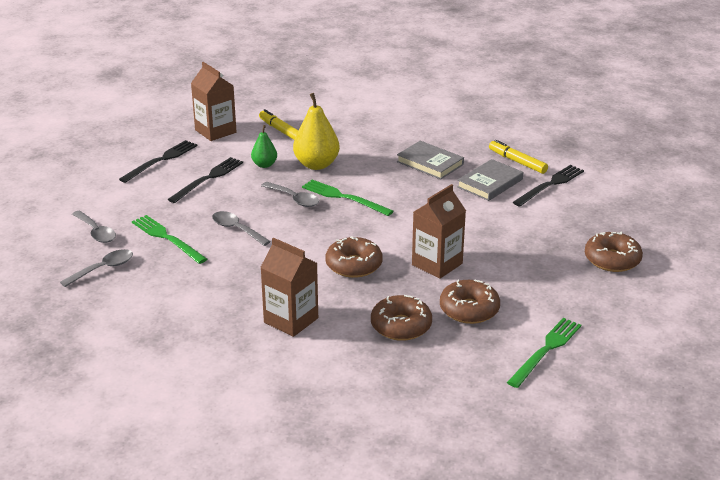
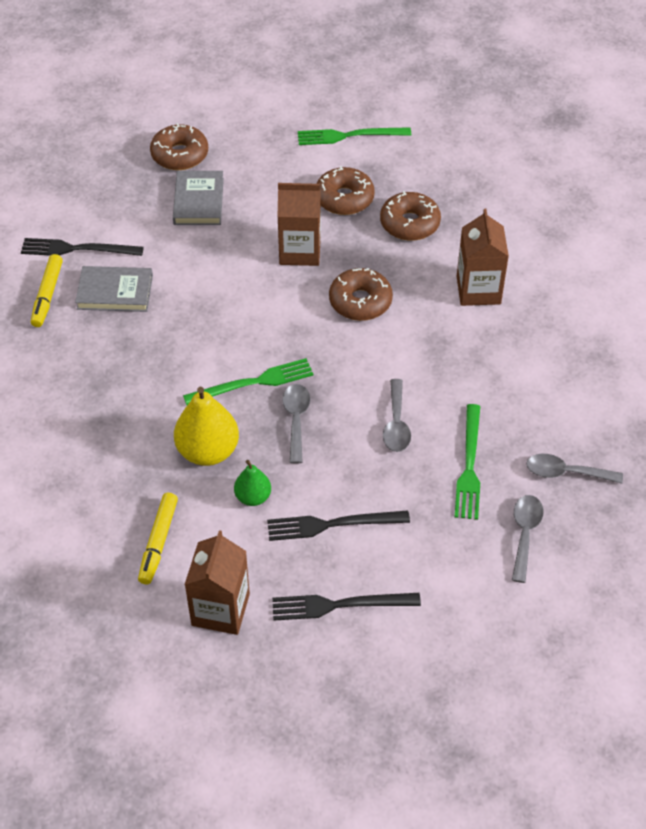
camera: 130 degrees left, 20 degrees up
(344, 197) = (253, 383): green fork -> green fork turned 105 degrees counterclockwise
(430, 163) = (114, 360): grey book -> grey book (199, 201)

